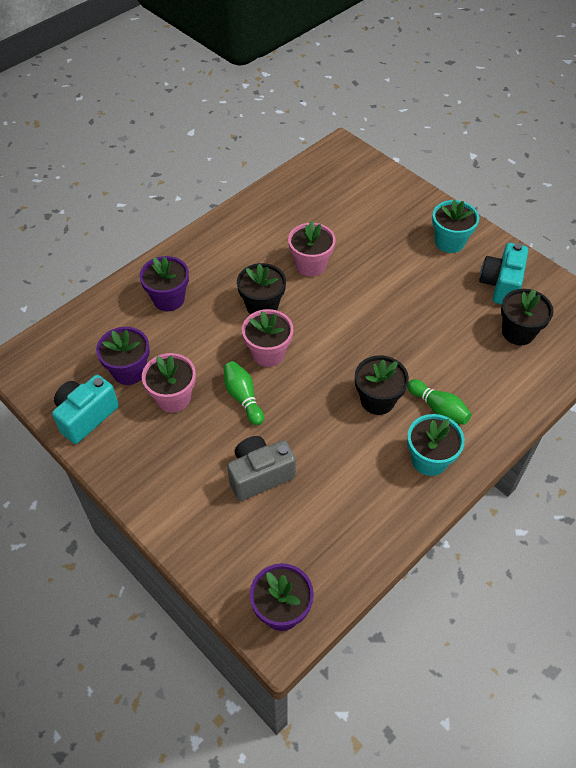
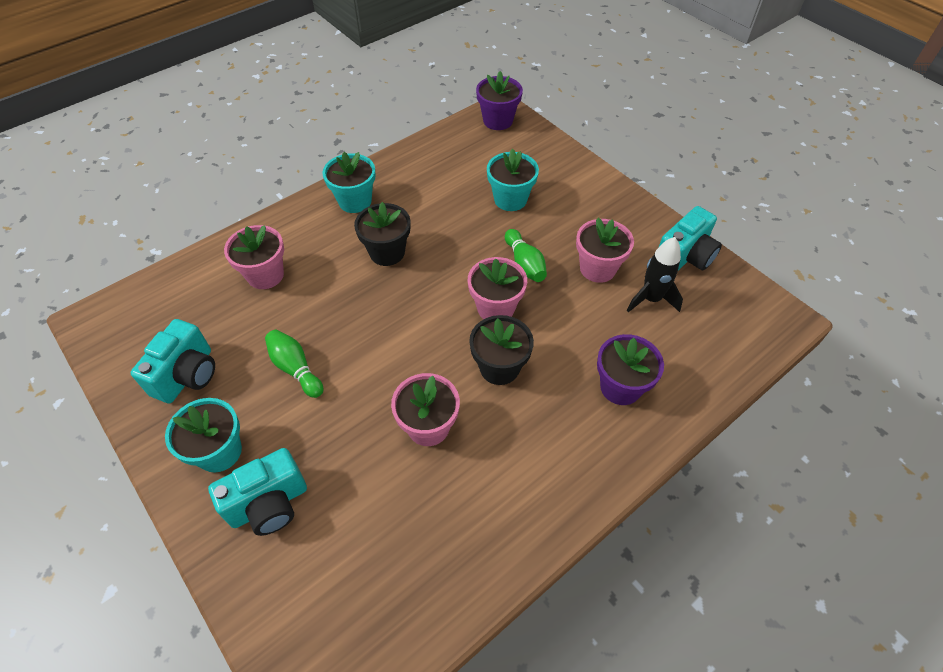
camera: 175 degrees left, 0 degrees up
(129, 371) = (651, 299): purple flower pot -> black rocket
(259, 475) = (510, 199): grey camera -> turquoise flower pot
(403, 219) = (269, 504): none -> turquoise camera
(438, 409) = (329, 241): green bowling pin -> green bowling pin (295, 368)
(482, 369) = (265, 275): none -> pink flower pot
(518, 332) = (203, 312): black flower pot -> none

